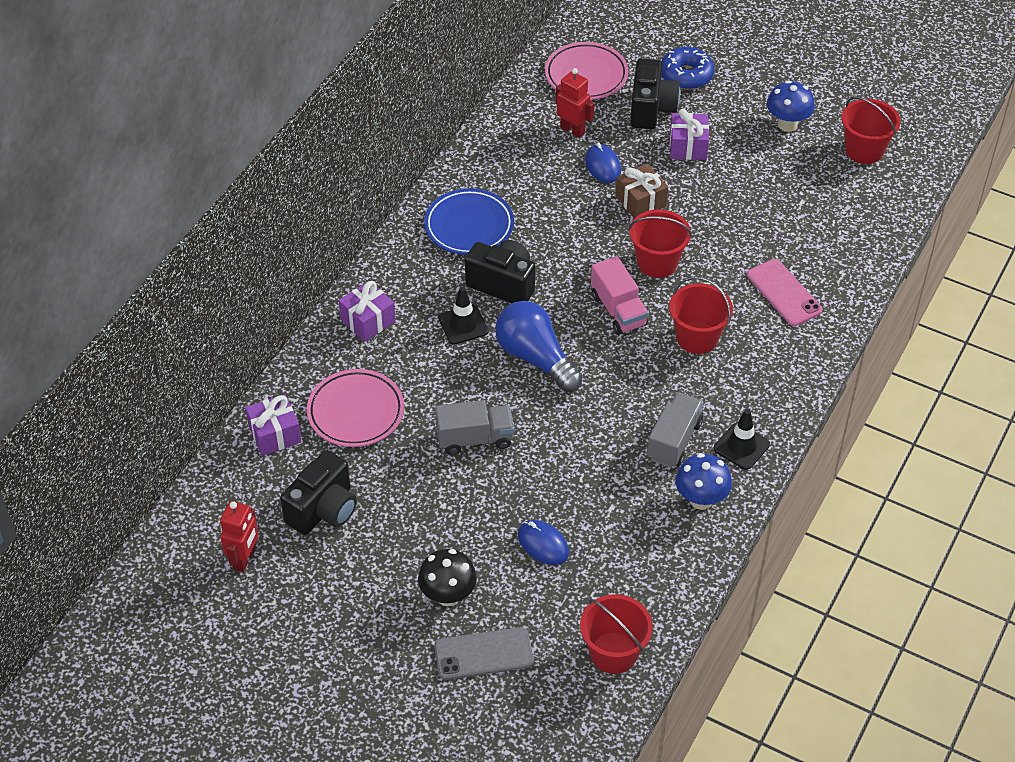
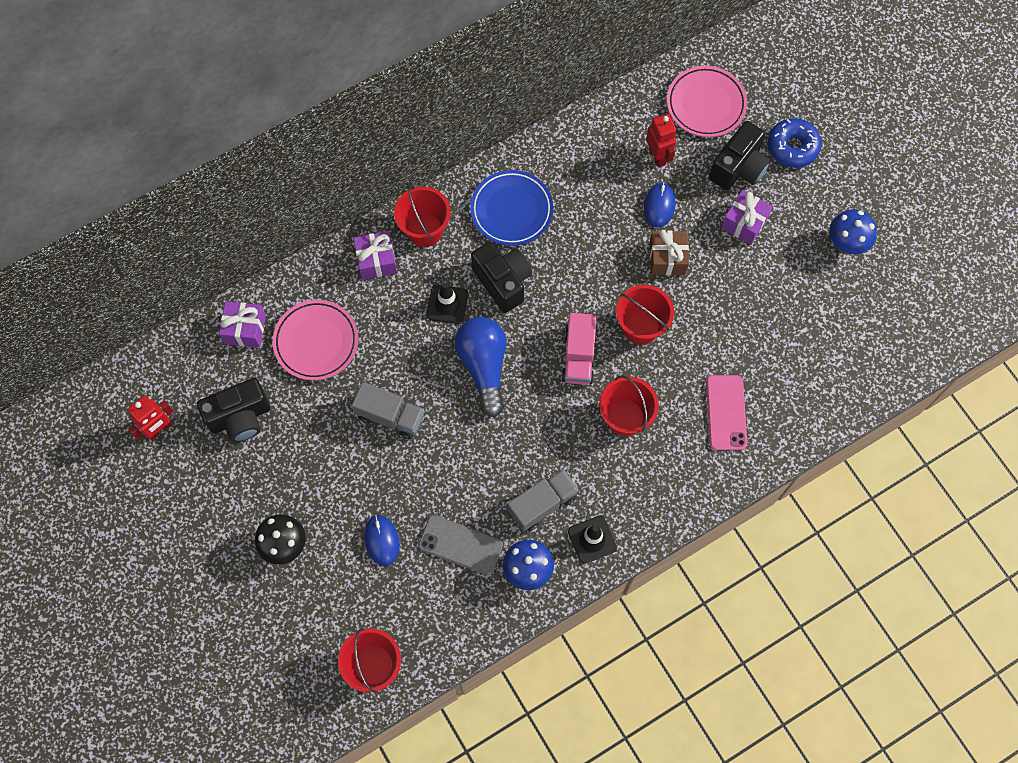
camera: 30 degrees right, 20 degrees up
(484, 654) = (279, 610): grey phone -> grey phone (460, 545)
(864, 150) = (896, 305): red bucket -> red bucket (424, 230)

